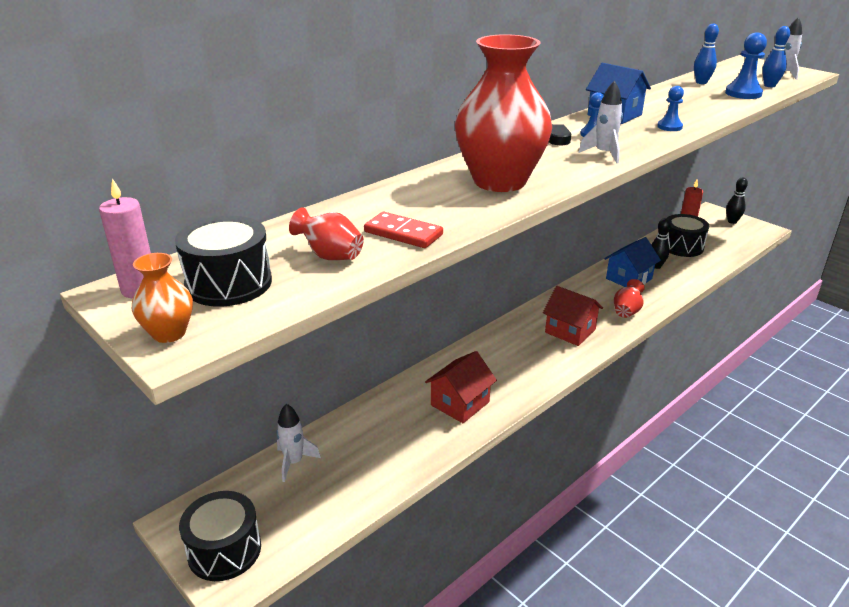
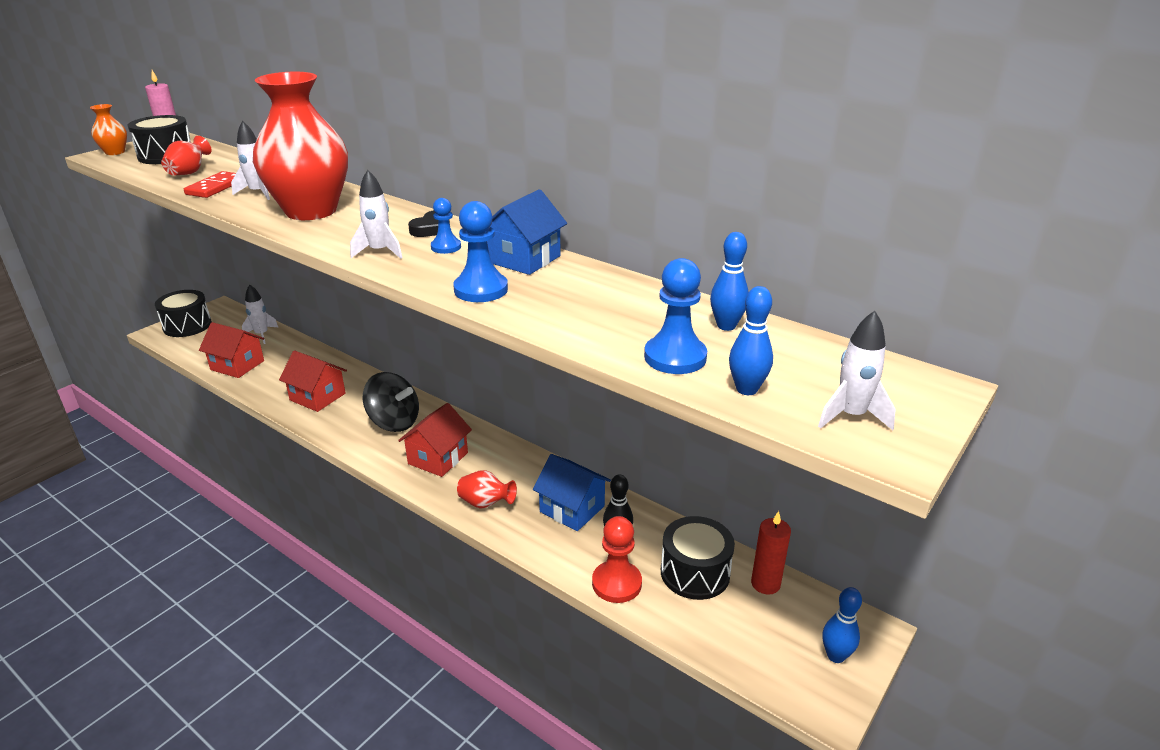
camera: 80 degrees right, 0 degrees up
(370, 476) = (237, 365): none -> red house
(433, 208) = (258, 193): none -> white rocket
(513, 354) = (394, 422): none -> black spinning top
(669, 127) = (481, 290): blue pawn -> blue pawn, size x1.62
(697, 270) = (616, 583): none -> red pawn
(732, 221) = (835, 656): black bowling pin -> blue bowling pin

